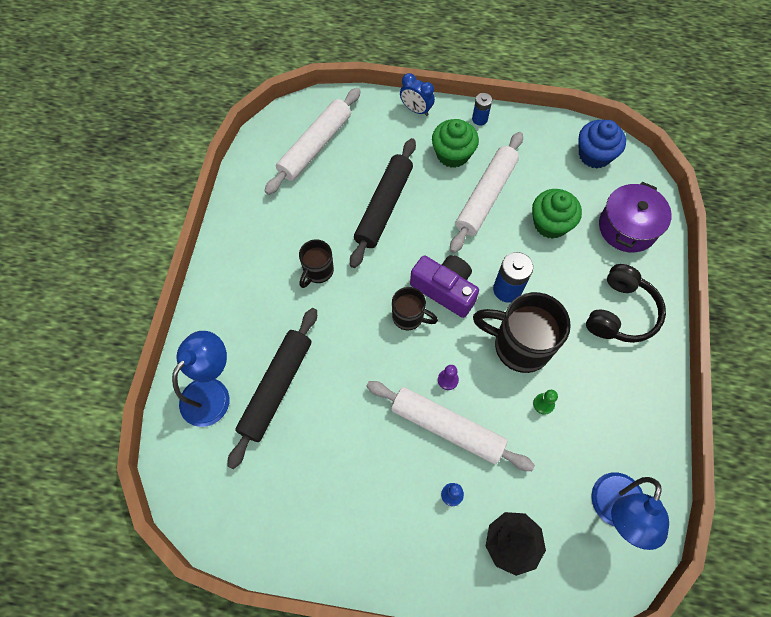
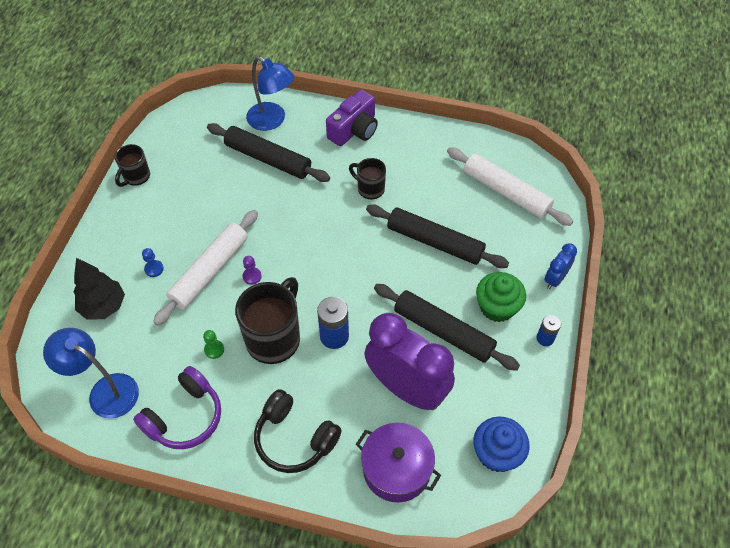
camera: 95 degrees right, 10 degrees down
(409, 317) = (316, 253): black mug -> black mug (136, 177)
(445, 289) = (340, 283): purple camera -> purple camera (354, 130)
(485, 196) = (443, 331): white rolling pin -> black rolling pin
(550, 223) = (406, 389): green cupcake -> purple clock
(623, 419) = (185, 417): none -> purple headphones

